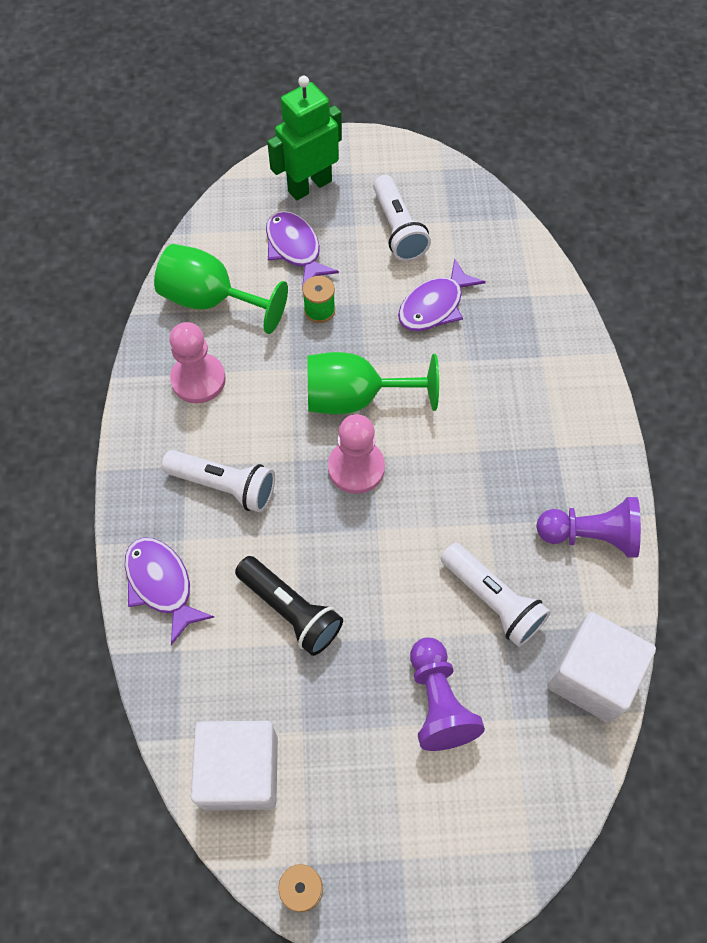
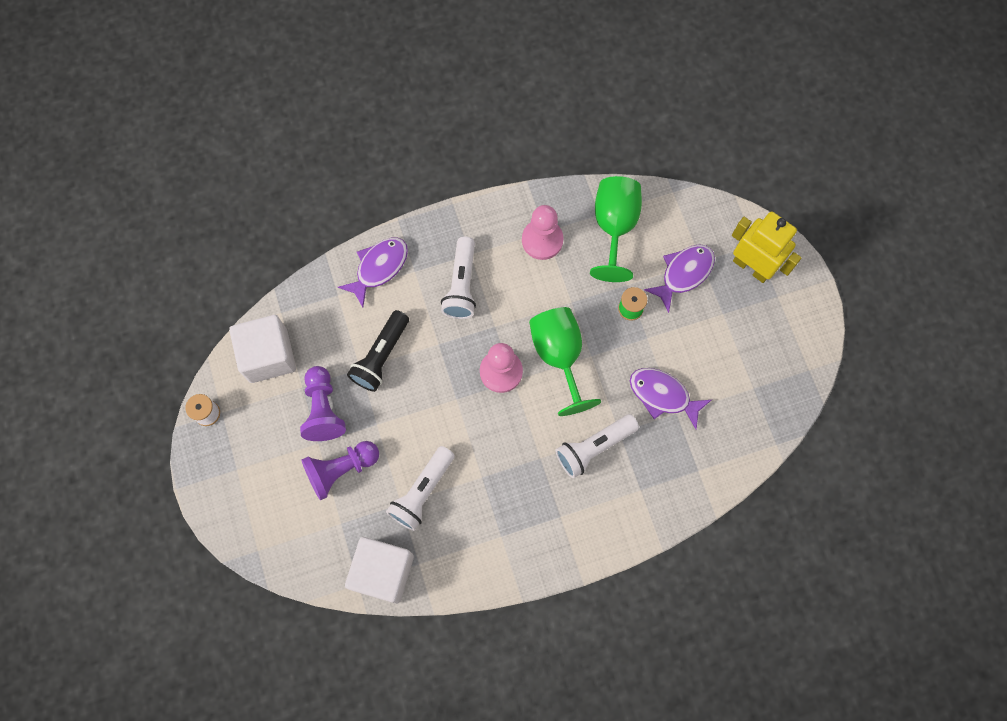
camera: 75 degrees right, 10 degrees up
(309, 186) = (751, 267): green robot -> yellow robot
(398, 229) = (730, 348): white flashlight -> white flashlight (594, 448)
(590, 535) = (491, 554): purple pawn -> purple pawn (323, 409)

